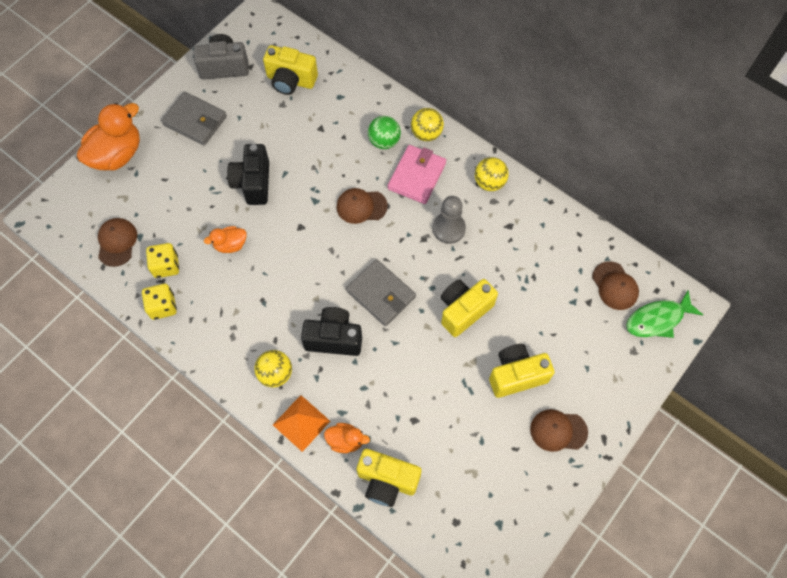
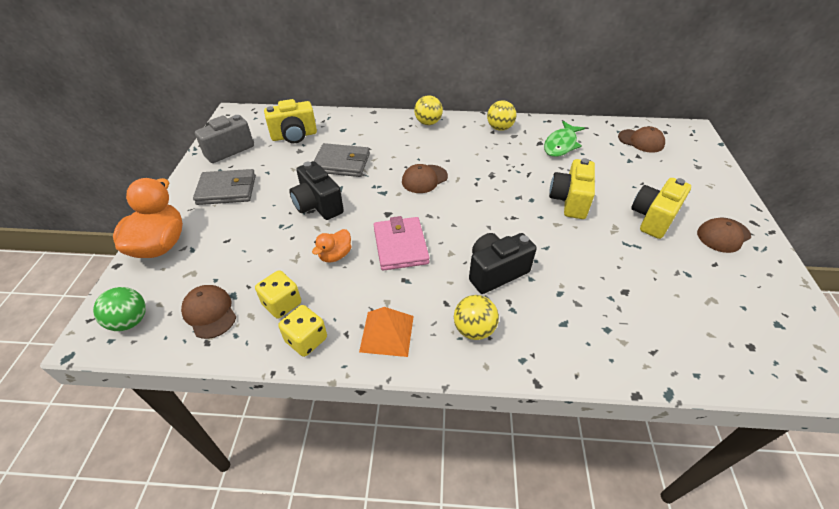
camera: 35 degrees left, 20 degrees down
(301, 423) = (539, 355): orange pyramid -> orange pyramid (387, 333)
(346, 440) = (593, 344): orange duck -> none
(381, 294) = (499, 222): grey wallet -> grey wallet (342, 163)
(384, 141) = (402, 138): green ball -> green ball (130, 321)
(387, 481) = (663, 353): yellow camera -> none
(416, 176) = (446, 145): pink wallet -> pink wallet (400, 246)
(448, 228) = (502, 162): grey pawn -> none
(657, 319) = (686, 144): green fish -> green fish (561, 144)

